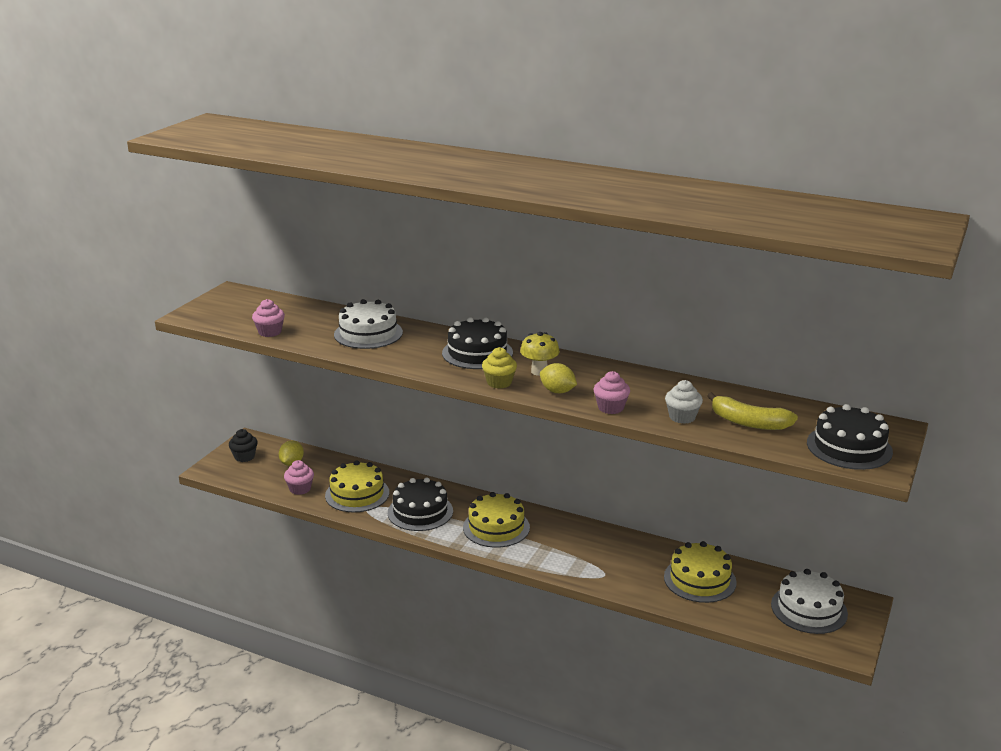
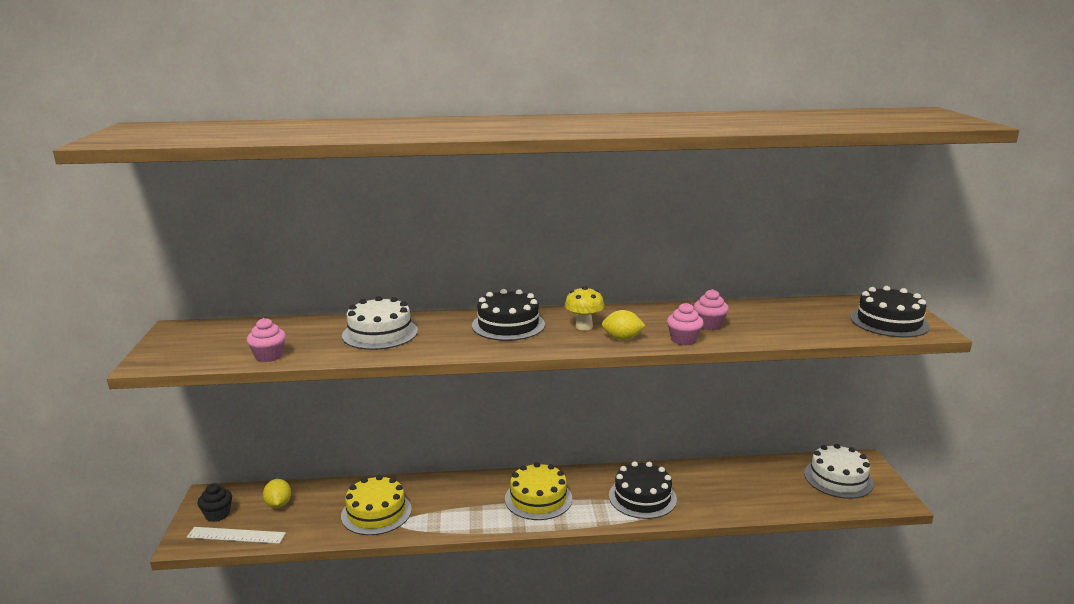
camera: 30 degrees left, 5 degrees down
(245, 477) = (236, 535): none -> white ruler
(300, 489) = (310, 527): pink cupcake -> pink cupcake (709, 325)
(420, 512) = (455, 508): black cake -> black cake (642, 497)
(499, 383) = (562, 344): yellow cupcake -> none
(682, 417) = (747, 332): white cupcake -> none
(699, 579) = (742, 484): yellow cake -> none
(748, 423) = (798, 323): yellow banana -> none

